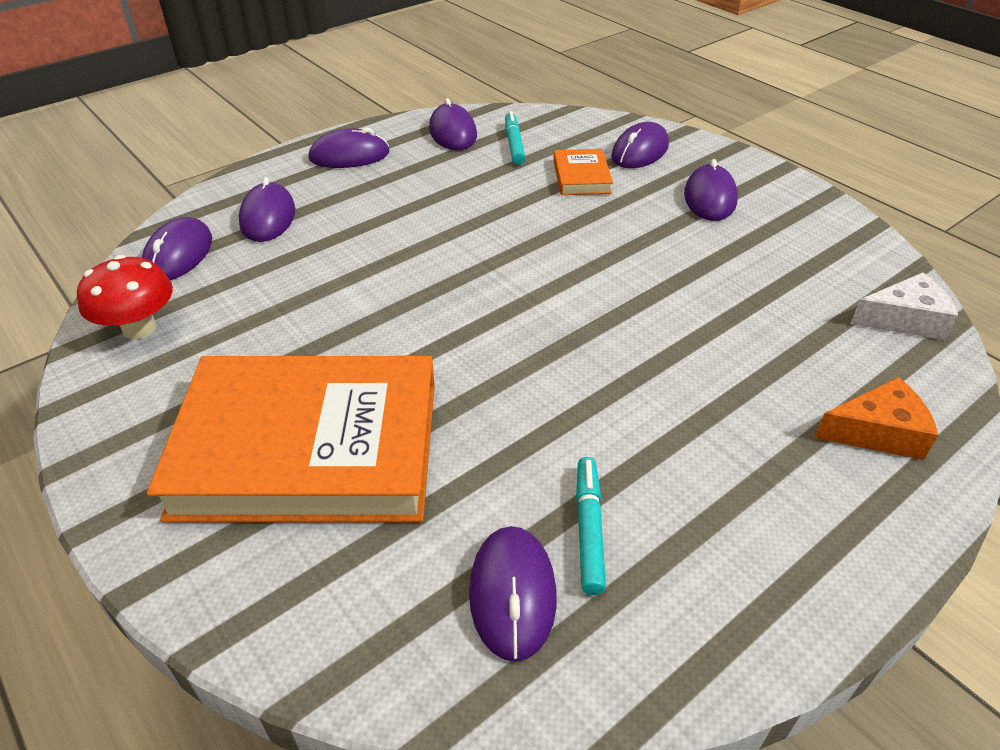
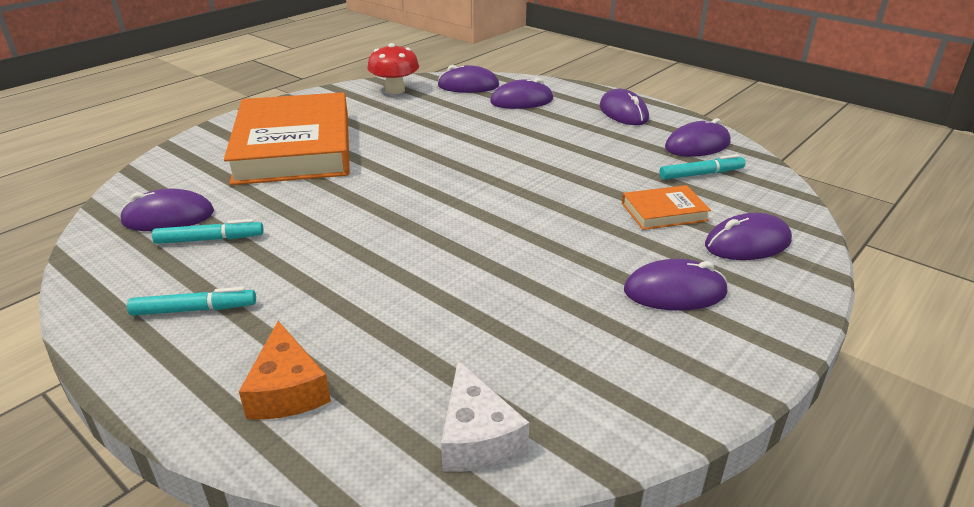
camera: 80 degrees right, 10 degrees down
(640, 151) = (747, 243): purple mouse -> purple mouse turned 45 degrees counterclockwise
(755, 525) = (194, 310): none -> turquoise marker

